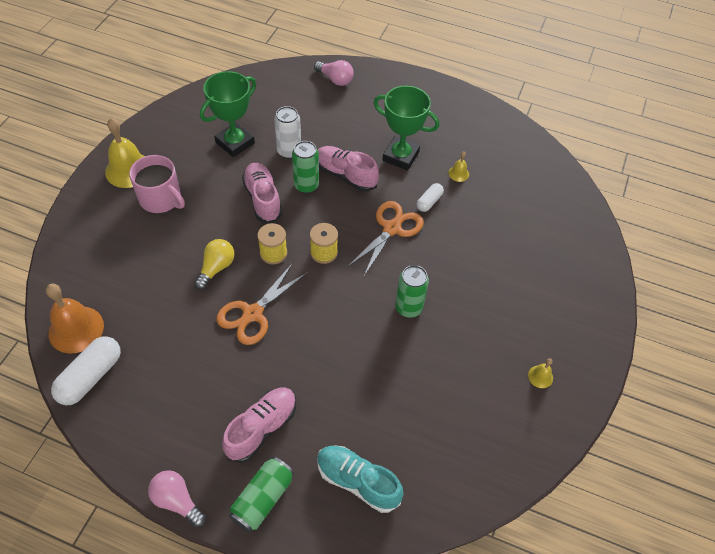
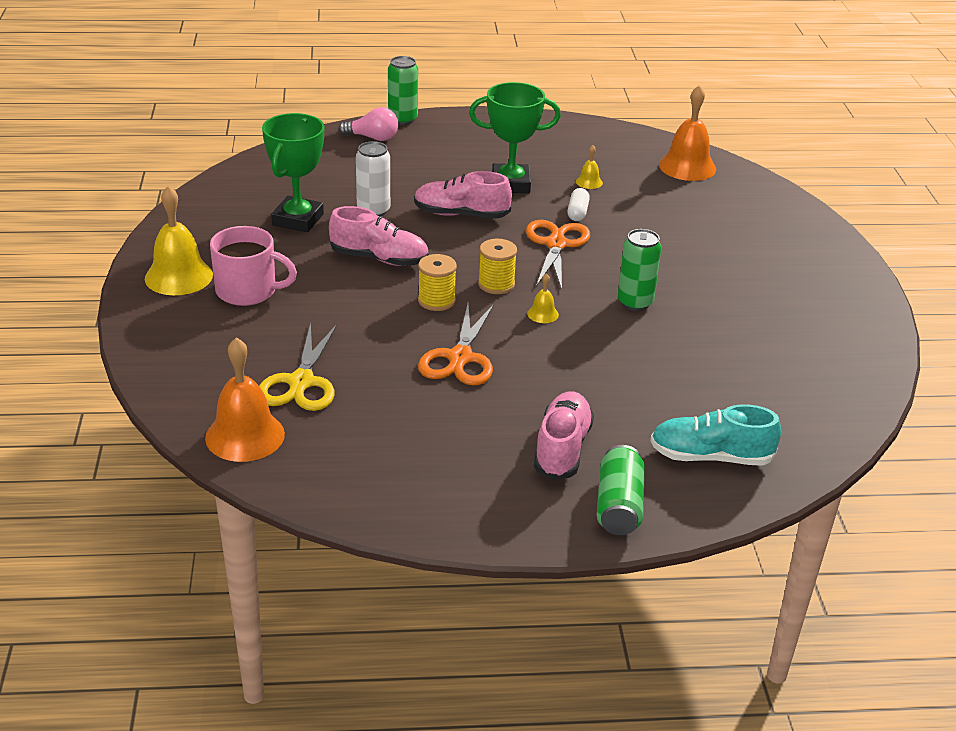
camera: 25 degrees left, 20 degrees down
(90, 377) = (306, 471): white capsule -> none
(139, 295) = (301, 382): none -> yellow scissors
(177, 501) = (520, 542): pink light bulb -> none
(216, 268) = (378, 332): yellow light bulb -> none
(262, 199) = (379, 259): pink shoe -> pink shoe turned 150 degrees clockwise
(306, 185) = (422, 234): green can -> green can (402, 119)
(540, 376) = (822, 316): yellow bell -> yellow bell (543, 314)
(544, 182) = (687, 166): none -> orange bell

